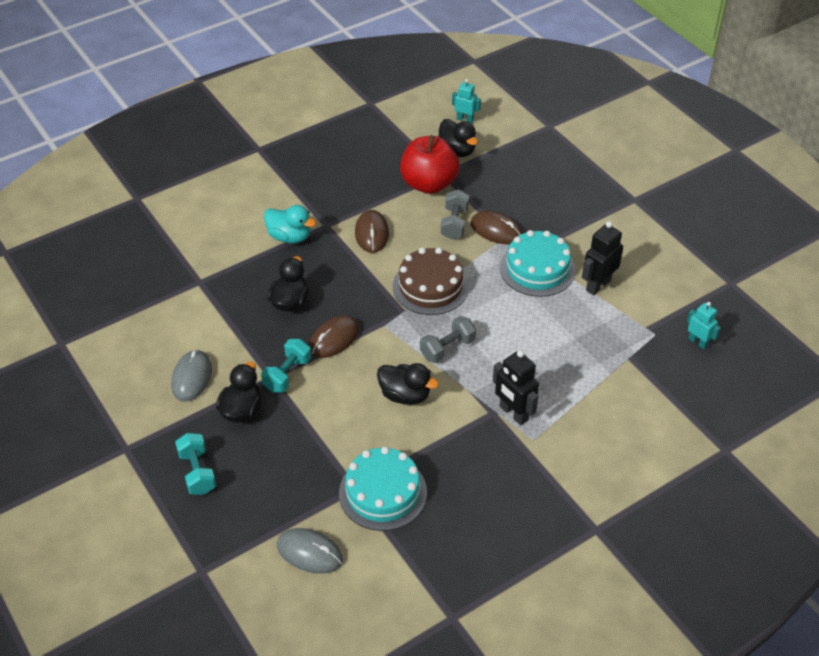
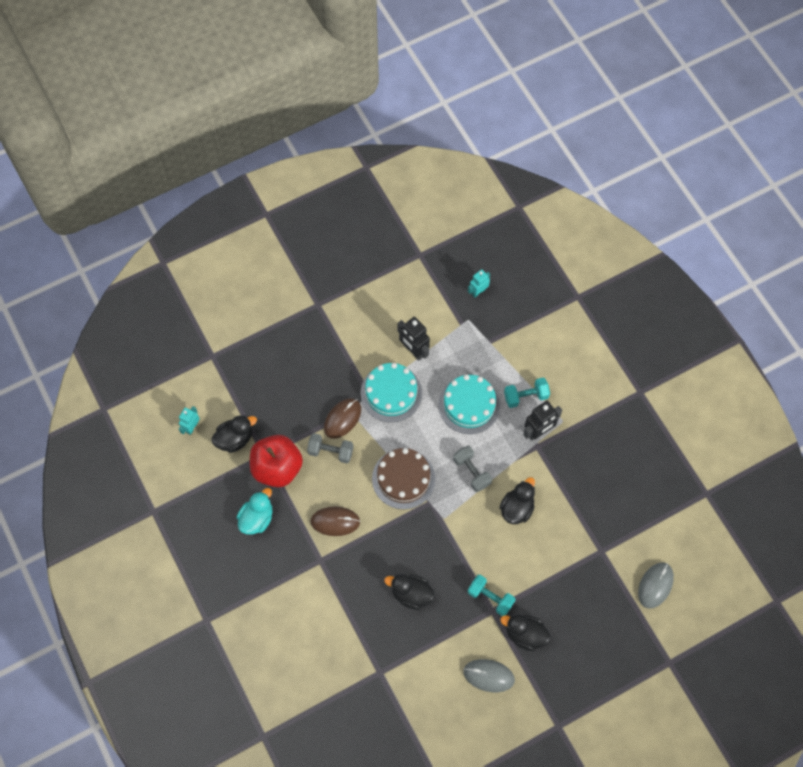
camera: 85 degrees left, 20 degrees up
(197, 472) = (583, 668): turquoise dumbbell -> turquoise dumbbell (526, 396)
(290, 237) = (332, 592): turquoise duck -> turquoise duck (257, 518)
(334, 339) = (455, 559): brown mouse -> none
(383, 492) = (606, 531): turquoise cake -> turquoise cake (469, 405)

